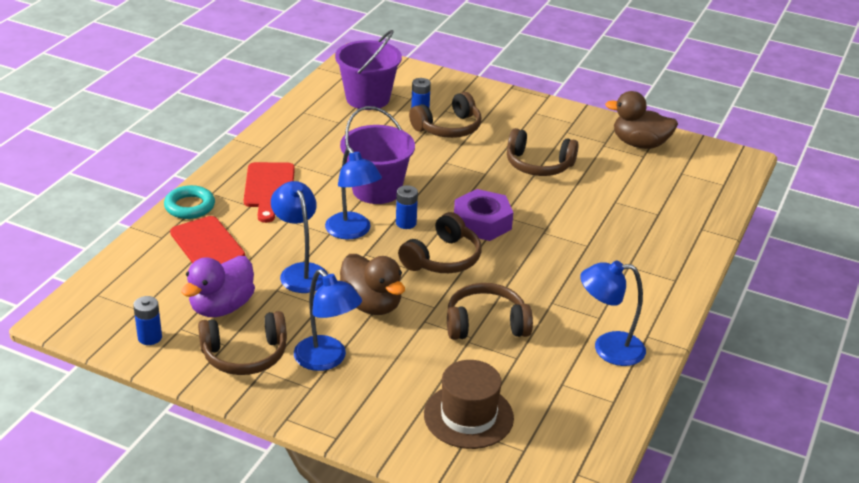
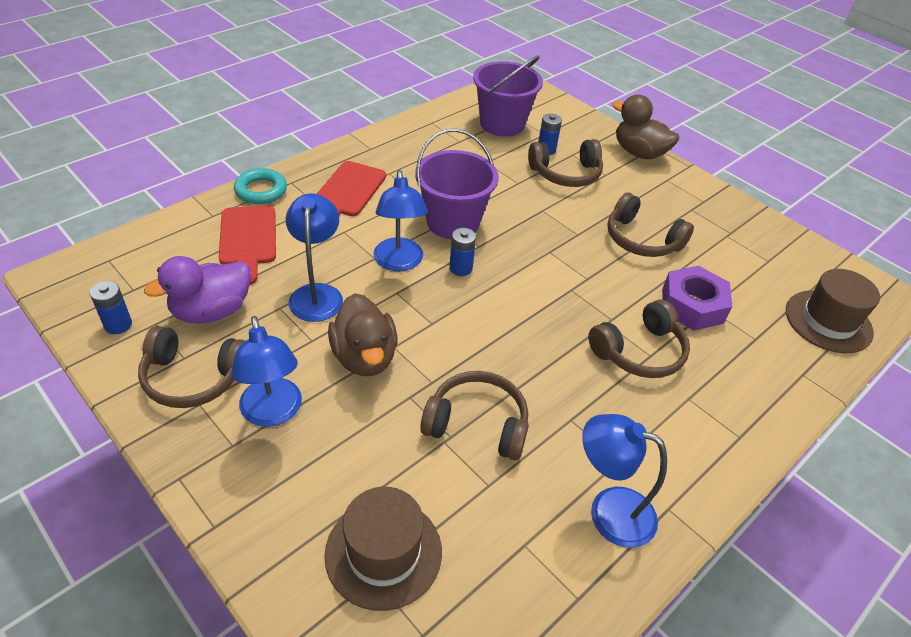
camera: 20 degrees right, 10 degrees up
(443, 258) = (476, 323): brown headphones -> brown headphones (639, 352)
(482, 223) = (543, 291): purple nut -> purple nut (692, 305)
(639, 144) = (770, 245): brown duck -> brown duck (639, 153)
(705, 188) = (828, 321): none -> brown hat

